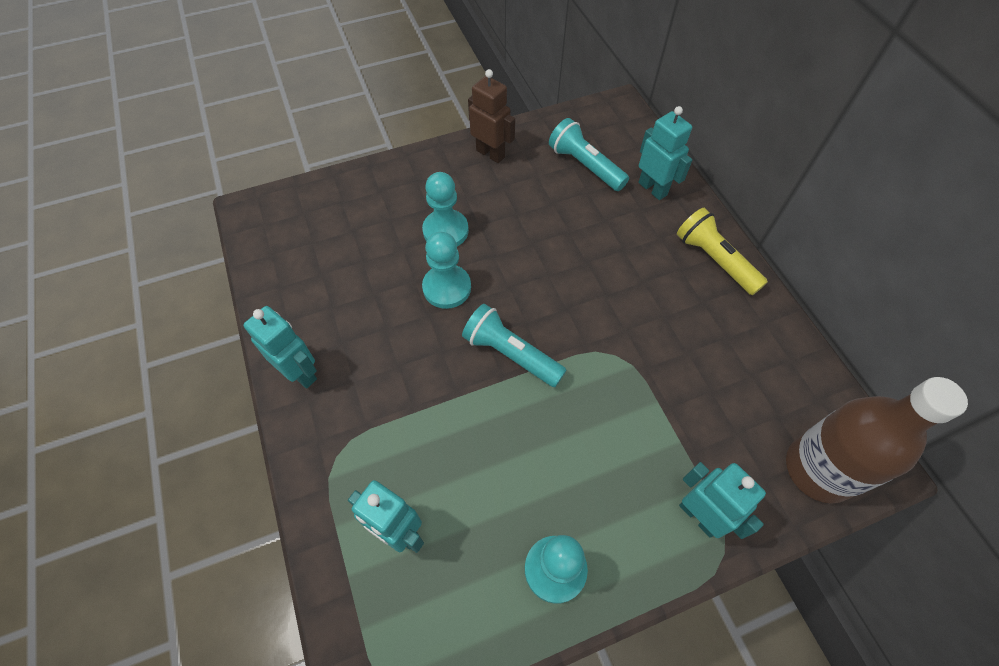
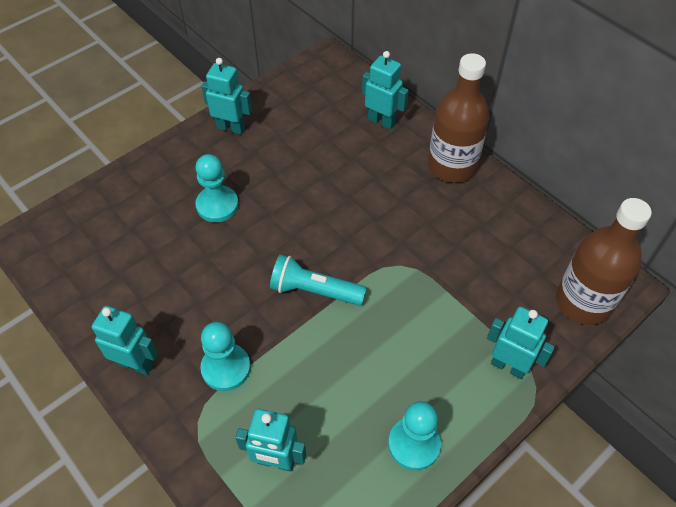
camera: 20 degrees left, 5 degrees down
(447, 288) = (238, 253): turquoise pawn -> turquoise pawn (226, 368)
(490, 153) = (231, 128): brown robot -> turquoise robot
(585, 166) = (318, 117): turquoise flashlight -> none
(714, 260) = (452, 166): yellow flashlight -> brown bottle

